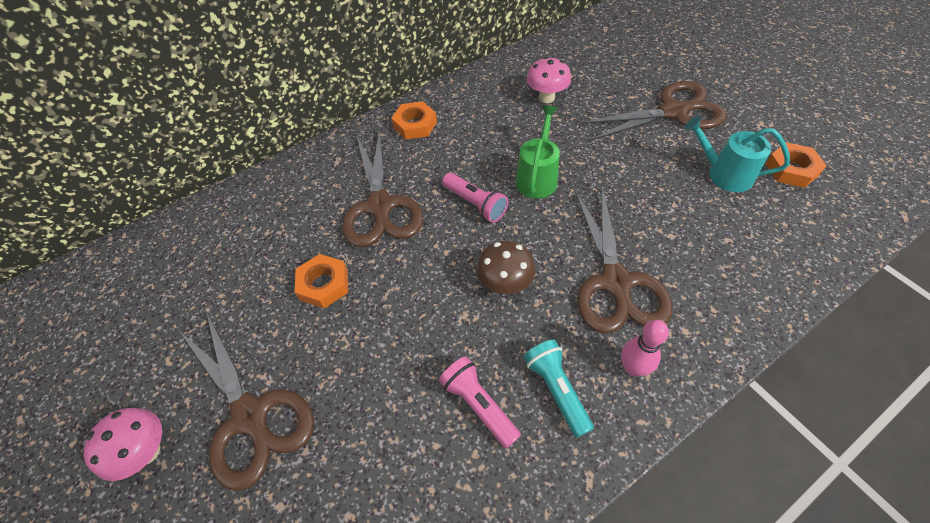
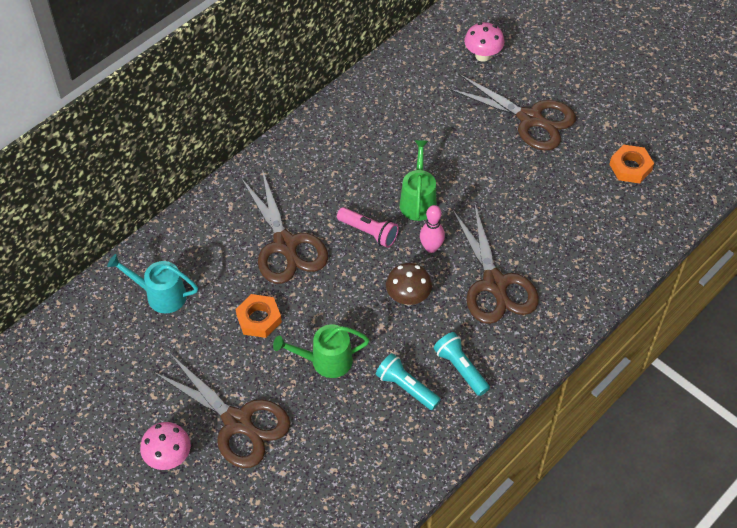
camera: 15 degrees left, 0 degrees up
(385, 350) = (325, 361): none -> green watering can
(415, 125) = (293, 160): orange nut -> none
(478, 404) = (406, 387): pink flashlight -> turquoise flashlight
(546, 97) = (412, 116): pink mushroom -> pink mushroom (482, 56)
(633, 368) = (513, 345): pink bowling pin -> pink bowling pin (431, 247)
(674, 111) = (531, 119): brown scissors -> brown scissors turned 60 degrees clockwise
(724, 174) = (575, 178): turquoise watering can -> turquoise watering can (161, 295)

